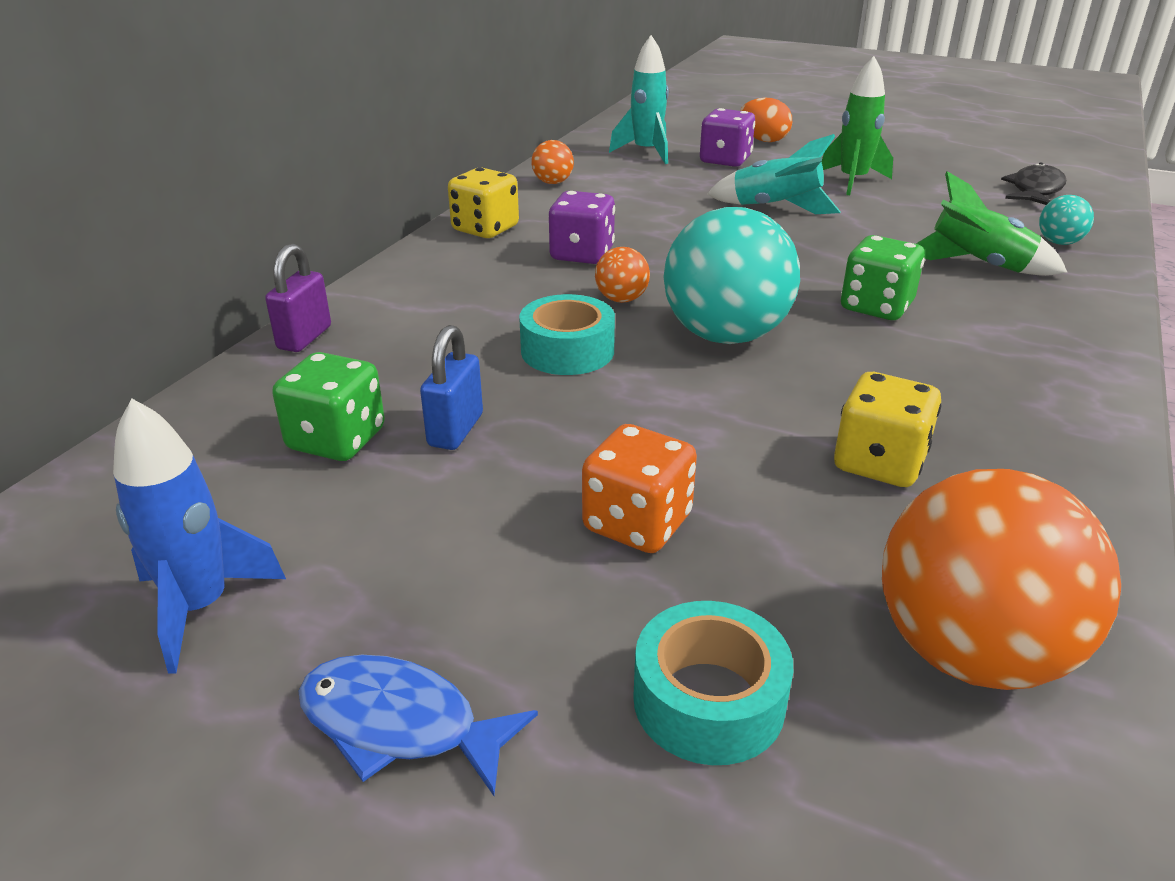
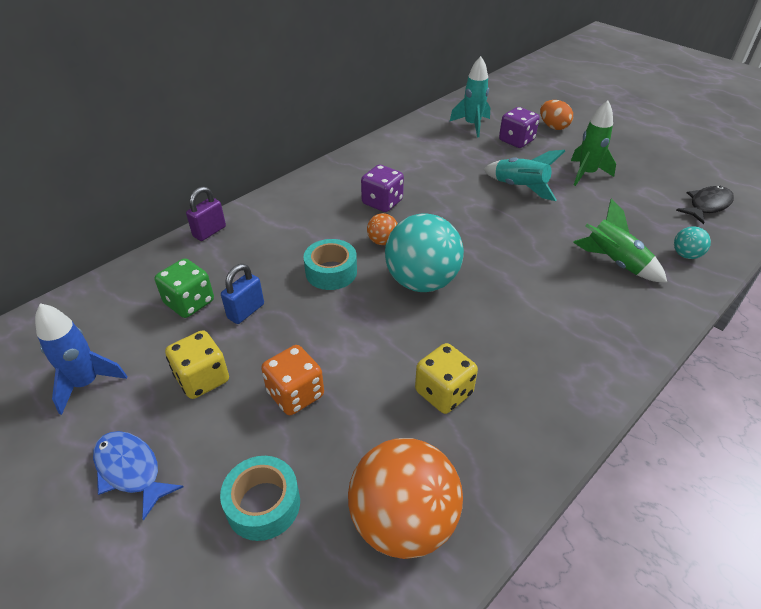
camera: 20 degrees right, 10 degrees up
(485, 229) = (342, 171): yellow dice -> yellow dice (202, 379)
(553, 182) = (401, 141): orange ball -> none
(876, 307) = (524, 281): green dice -> none

